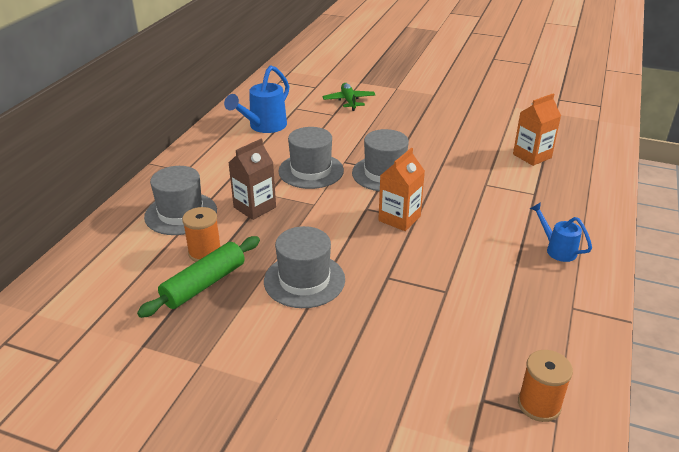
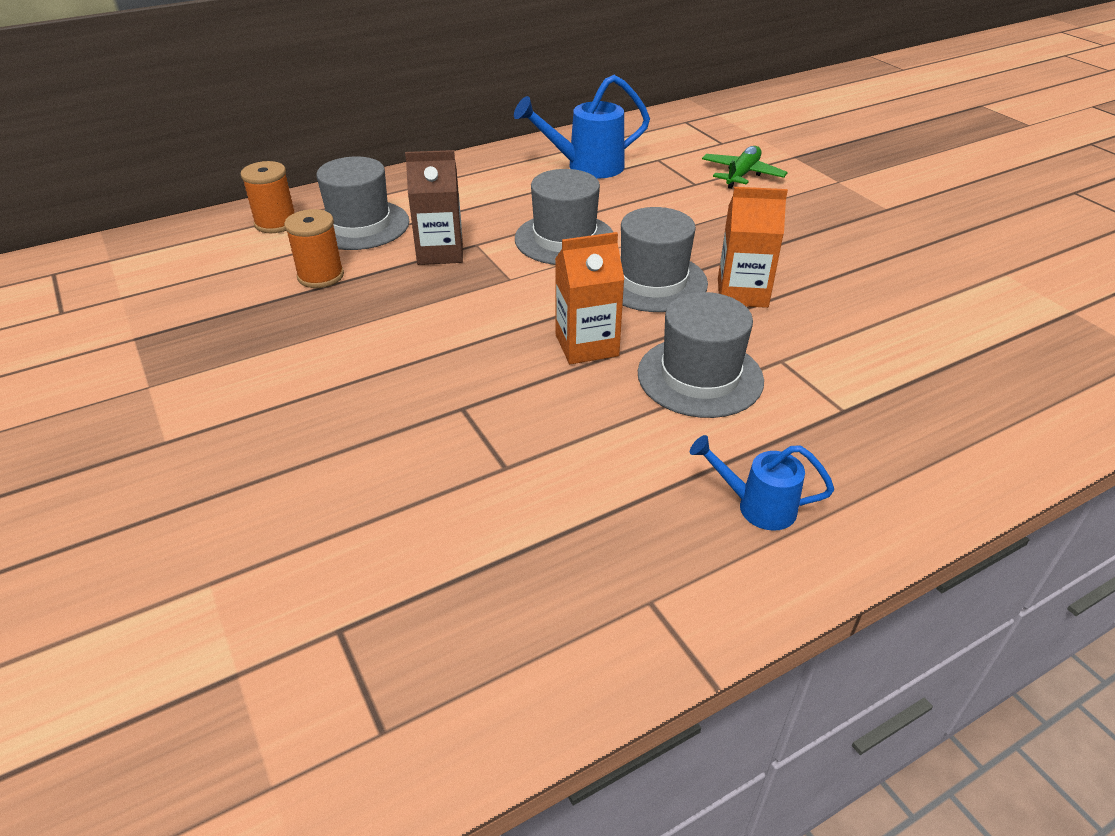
camera: 40 degrees right, 5 degrees up
(204, 284) = (271, 308): green rolling pin -> none
(304, 280) = (368, 358): grey hat -> grey hat (700, 377)
(532, 156) = (925, 355): orange carton -> orange carton (742, 293)
(539, 404) = (393, 693): orange spool -> orange spool (276, 223)
(556, 249) = (756, 506): blue watering can -> blue watering can turned 75 degrees counterclockwise

